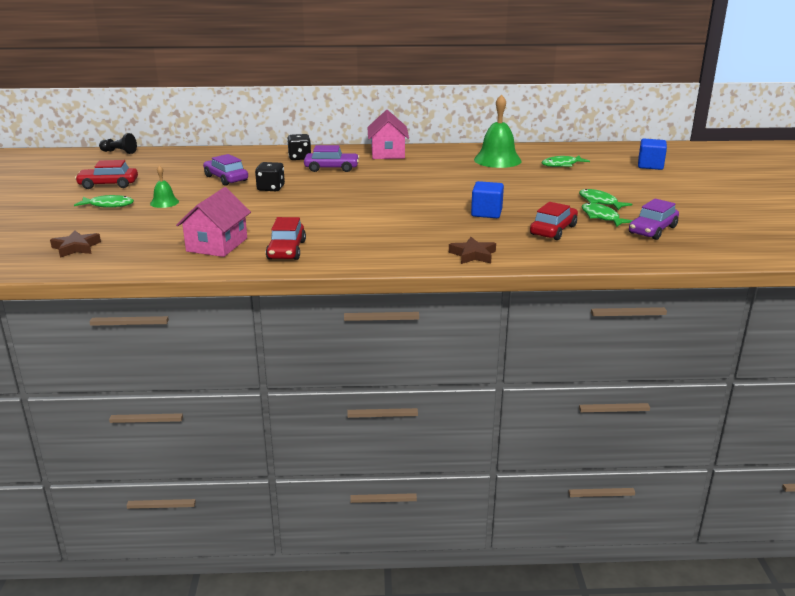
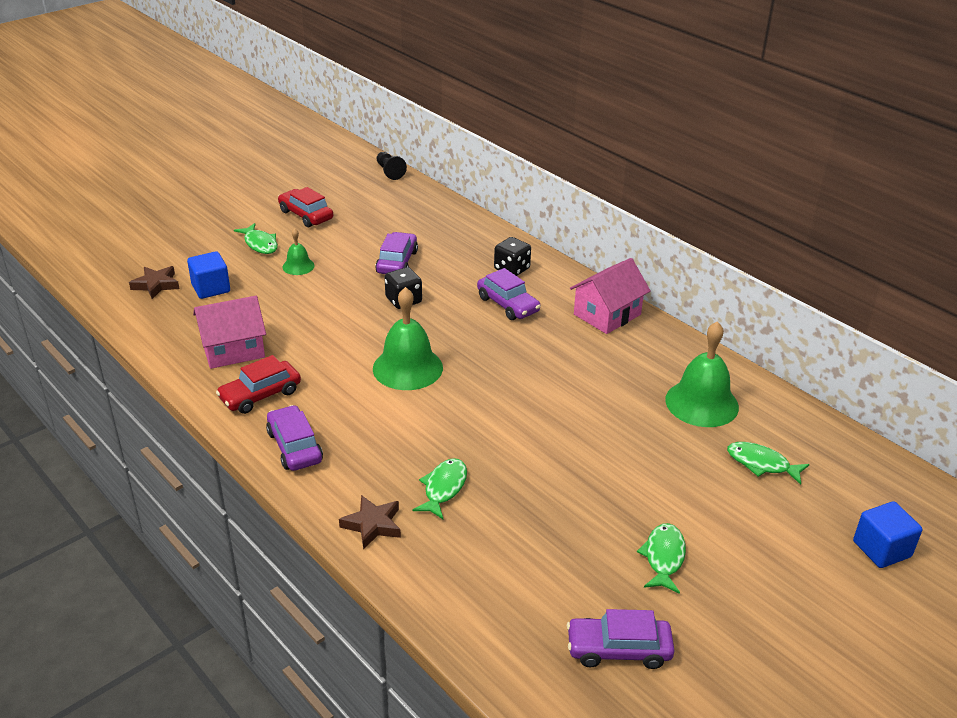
camera: 50 degrees right, 10 degrees up
(341, 206) = (407, 368): none -> green bell
(361, 255) = (295, 447): none -> purple car
(486, 213) = (509, 477): blue cube -> blue cube (211, 288)
(553, 230) = (515, 556): red car -> none
(601, 217) = (609, 581): green fish -> green fish (443, 488)

